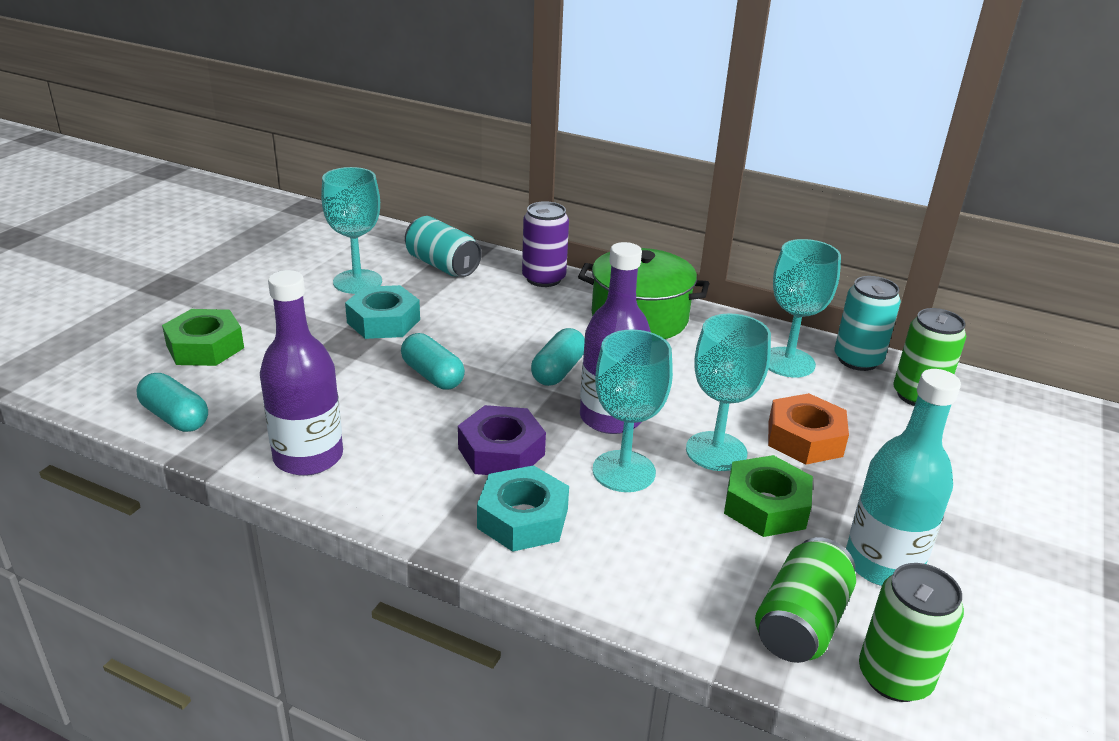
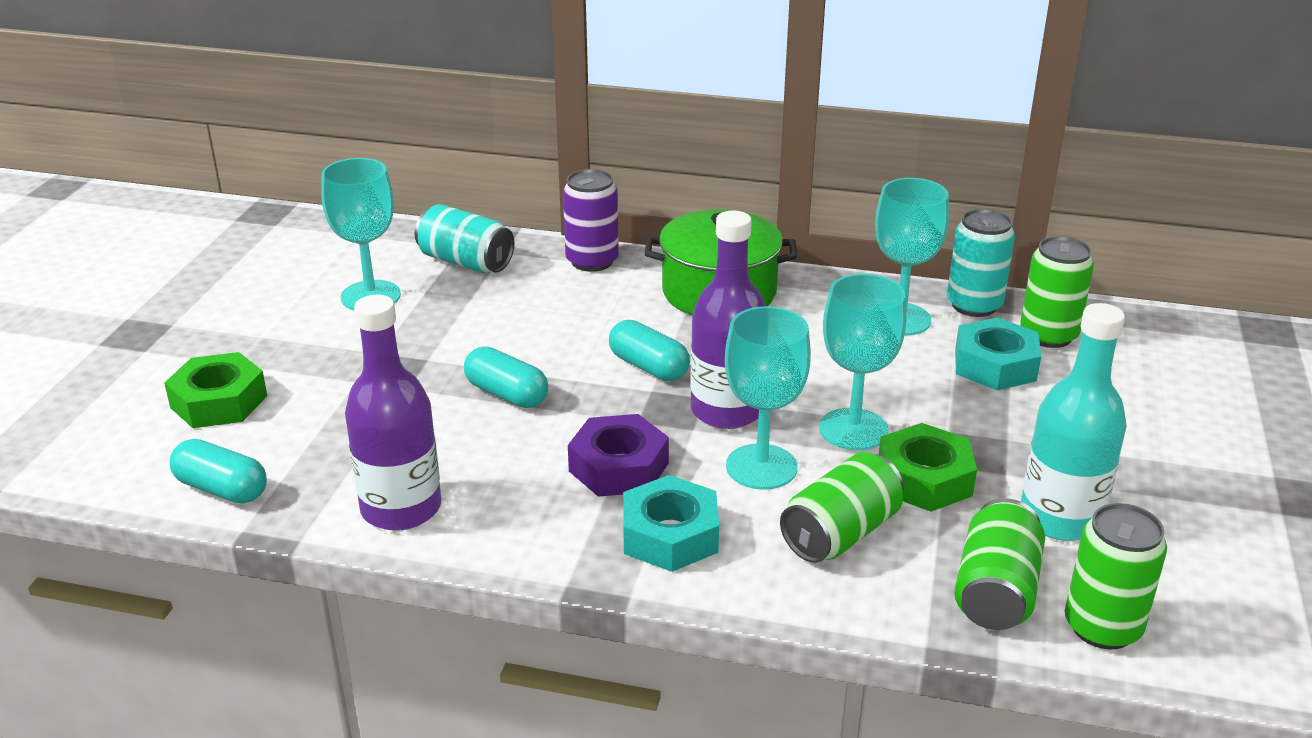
camera: 10 degrees left, 0 degrees up
(383, 321) = (422, 339): turquoise nut -> turquoise nut (995, 365)
(558, 371) = (649, 367): turquoise capsule -> turquoise capsule turned 60 degrees counterclockwise
(674, 543) = (840, 533): none -> green can
(804, 438) = (943, 400): orange nut -> none

